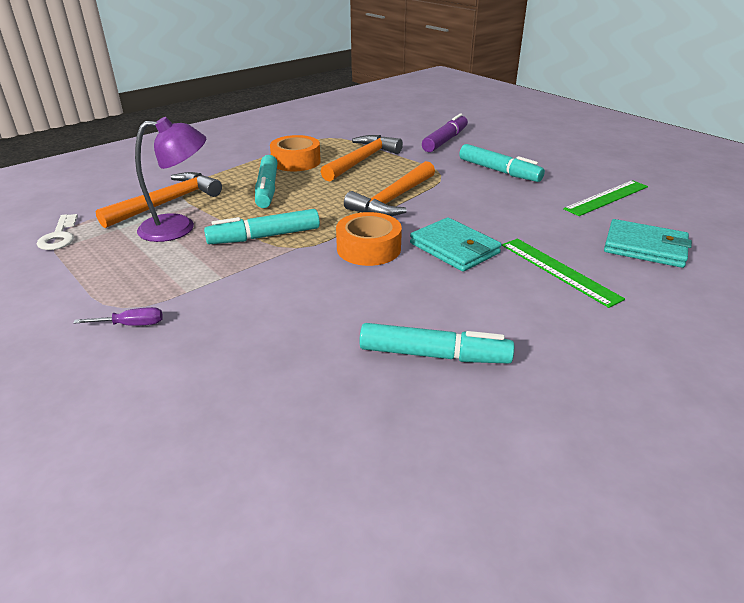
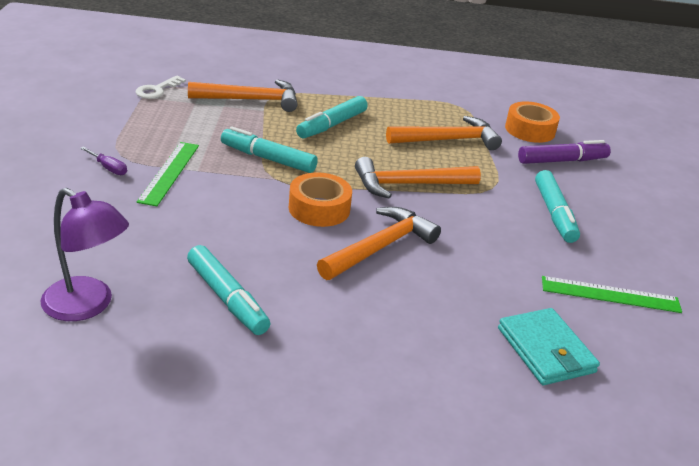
camera: 40 degrees right, 0 degrees up
(179, 227) = (228, 122): purple lamp -> purple lamp (87, 306)
(296, 161) = (393, 114): orange tape -> orange tape (530, 130)
(454, 248) = (380, 247): turquoise wallet -> orange hammer
(559, 270) = (426, 313): green ruler -> green ruler (169, 172)

